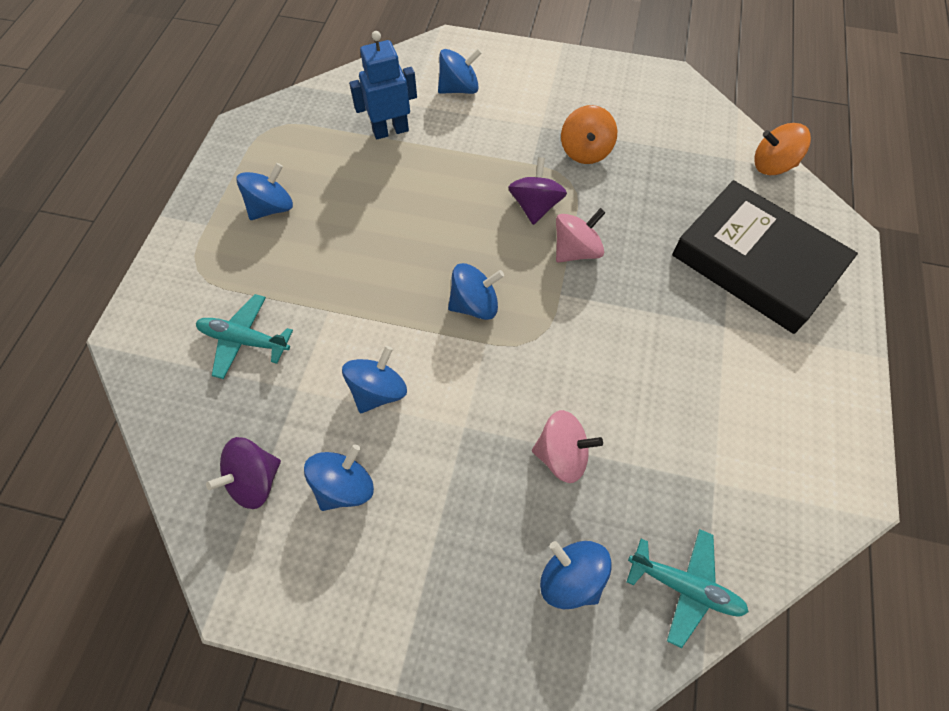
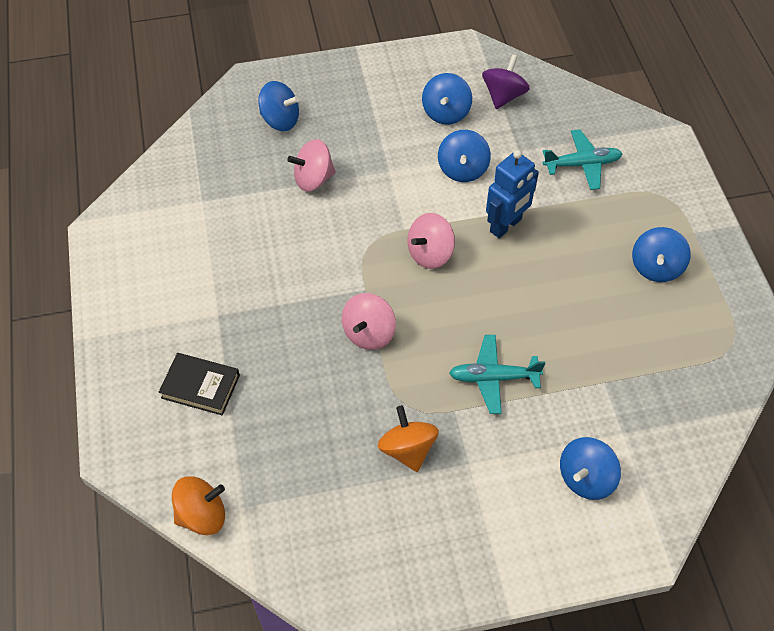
camera: 155 degrees right, 5 degrees down
(390, 131) = (617, 390): blue robot -> blue robot (506, 226)
(475, 305) = (430, 253): blue spinning top -> pink spinning top
(535, 206) = (427, 363): purple spinning top -> none
(685, 587) = (208, 140): turquoise plane -> turquoise plane (493, 377)
(756, 262) = (200, 386): black book -> black book, size x0.48

